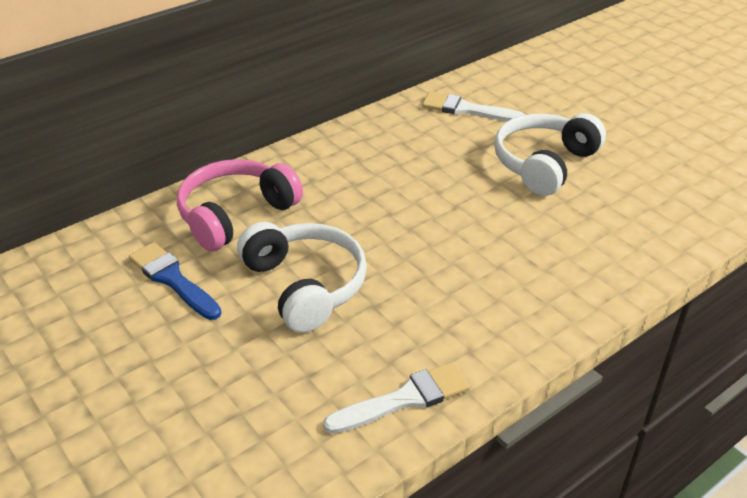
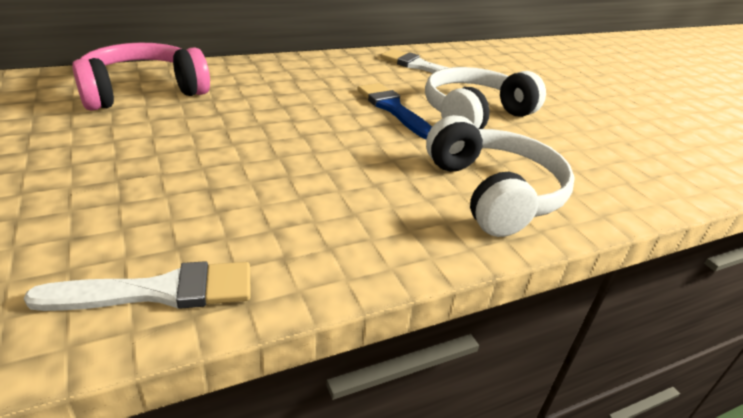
camera: 10 degrees right, 5 degrees down
(172, 279) = (28, 124): blue brush -> blue brush (393, 109)
(305, 285) = (152, 156): white headphones -> white headphones (493, 193)

